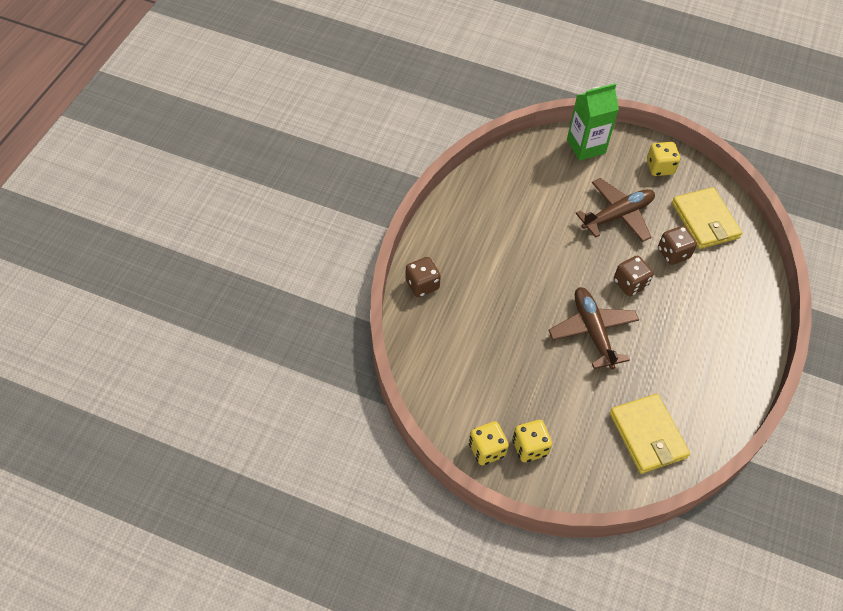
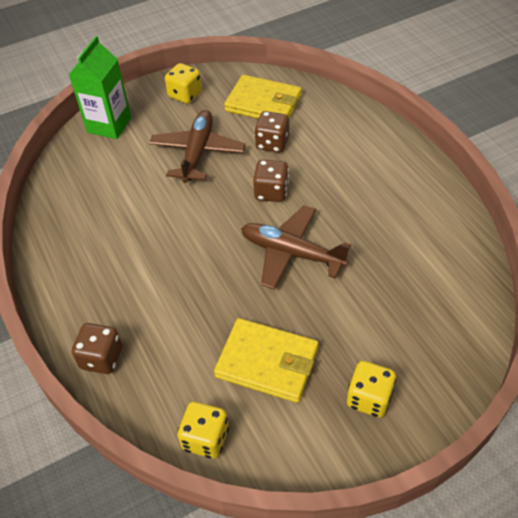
camera: 45 degrees left, 5 degrees down
(487, 450) = (340, 442): yellow dice -> yellow dice (205, 438)
(648, 435) = (432, 289): yellow wallet -> yellow wallet (267, 362)

